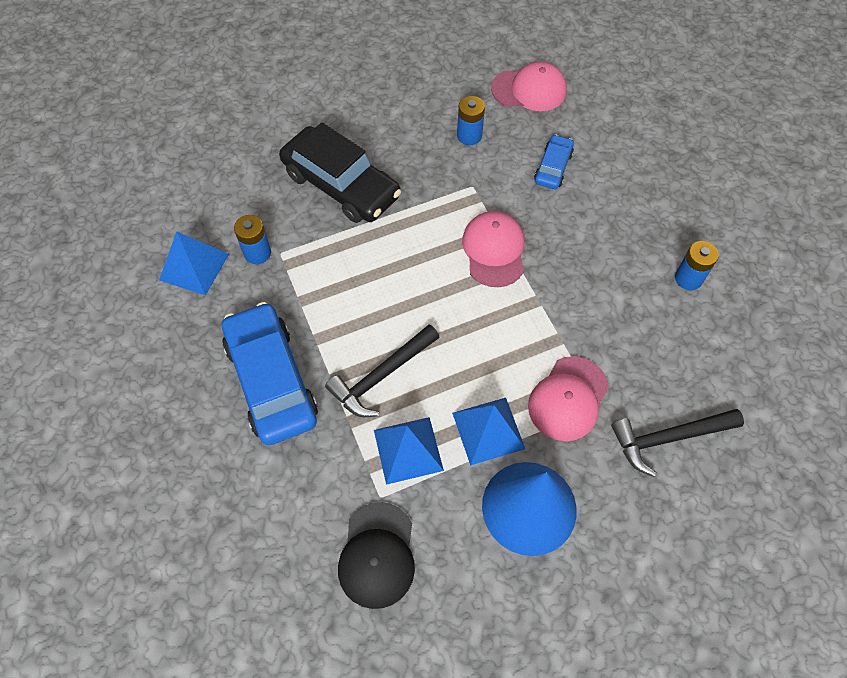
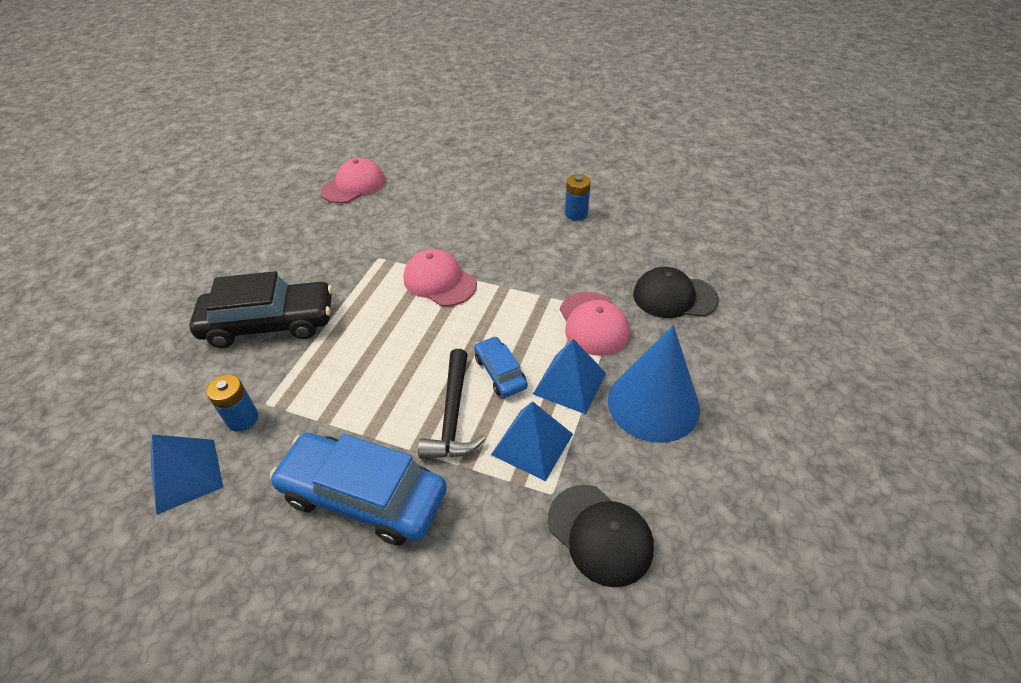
camera: 45 degrees left, 15 degrees down
(469, 136) = (340, 233): blue battery -> none
(553, 167) = (422, 214): blue car -> blue car (500, 372)
(668, 438) = (674, 297): black hammer -> black cap

